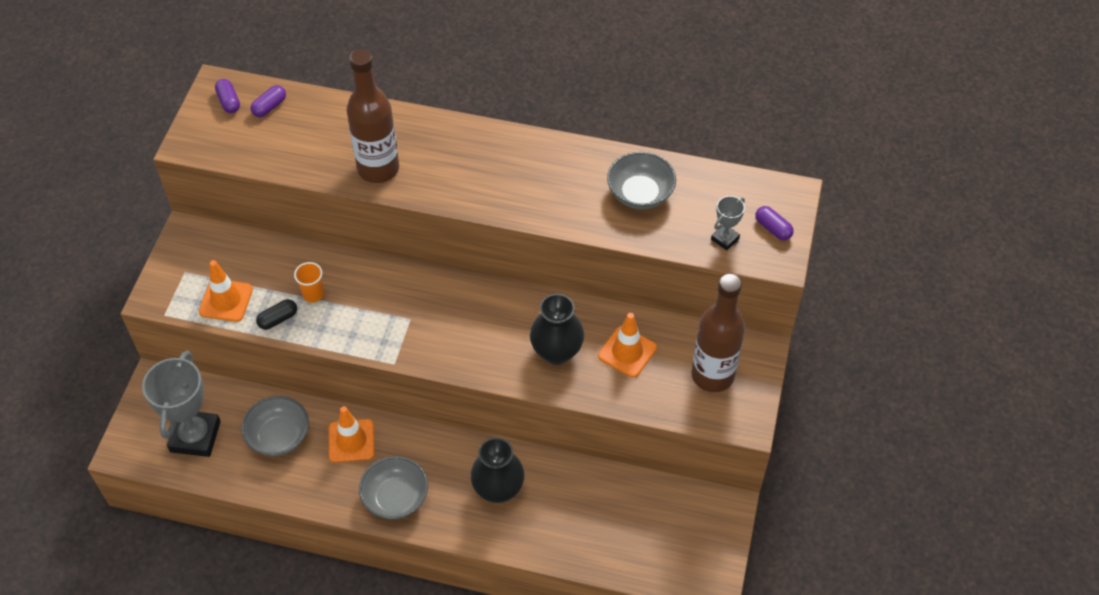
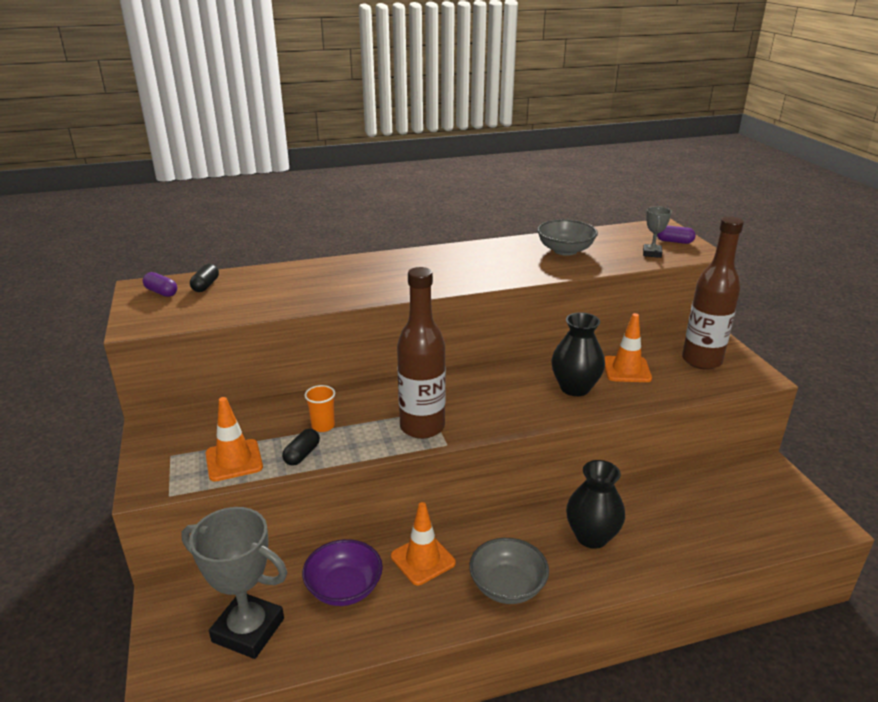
camera: 30 degrees left, 25 degrees down
(195, 436) = (248, 630): grey trophy -> grey trophy turned 45 degrees counterclockwise
(269, 107) = (206, 285): purple capsule -> black capsule
(278, 436) = (344, 588): grey bowl -> purple bowl
(378, 169) = (343, 291): brown bottle -> brown bottle (422, 427)

